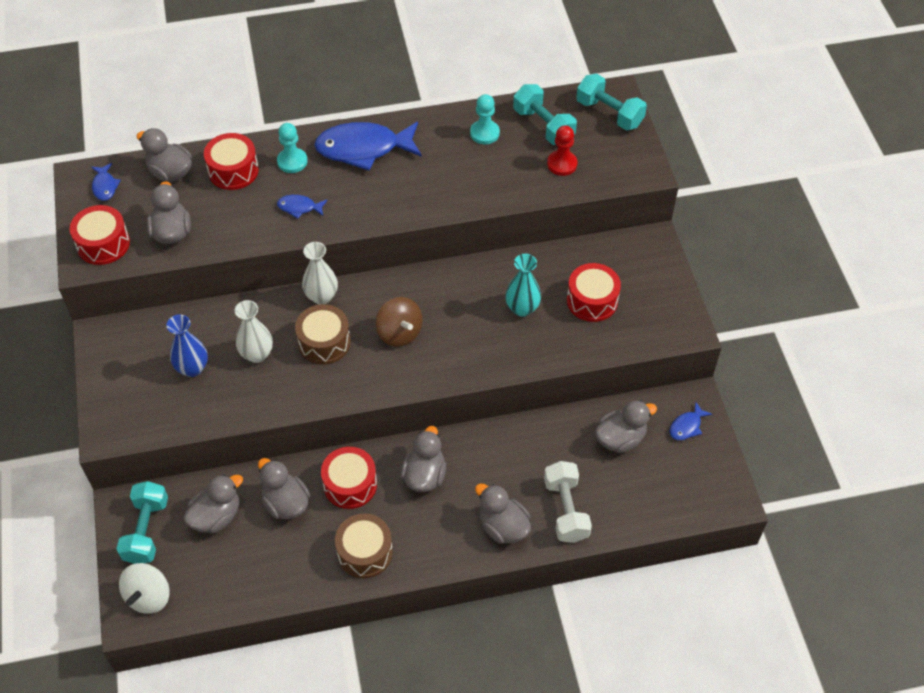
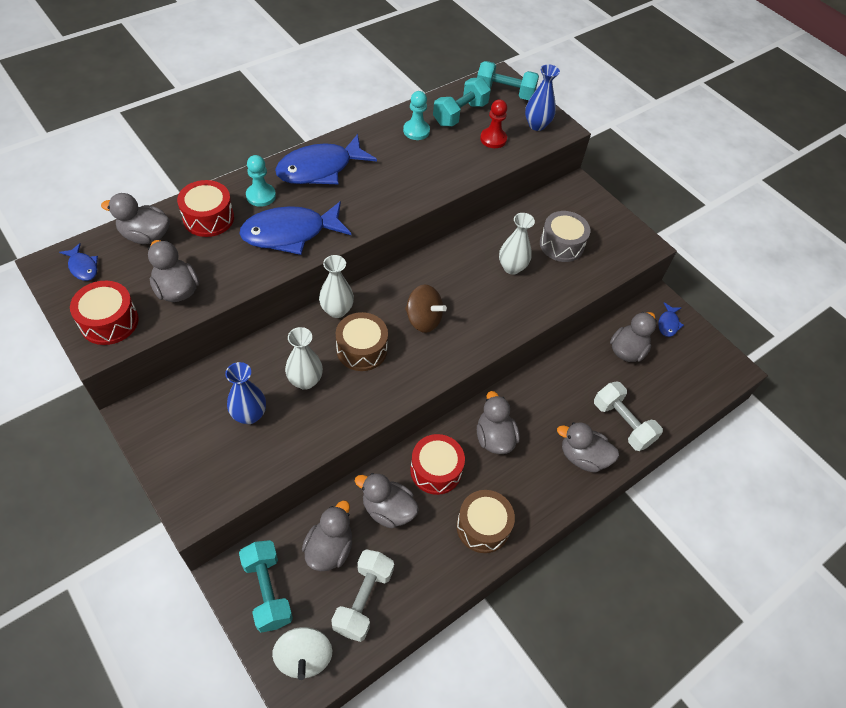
camera: 30 degrees left, 0 degrees up
(222, 571) = (363, 600): none -> white dumbbell
(299, 207) = (290, 233): blue fish -> blue fish, size x2.21
(522, 308) = (512, 267): turquoise vase -> white vase
(543, 126) = (460, 114): turquoise dumbbell -> turquoise dumbbell turned 75 degrees counterclockwise
(592, 300) = (561, 245): red drum -> grey drum
(621, 161) = (536, 125): none -> blue vase

